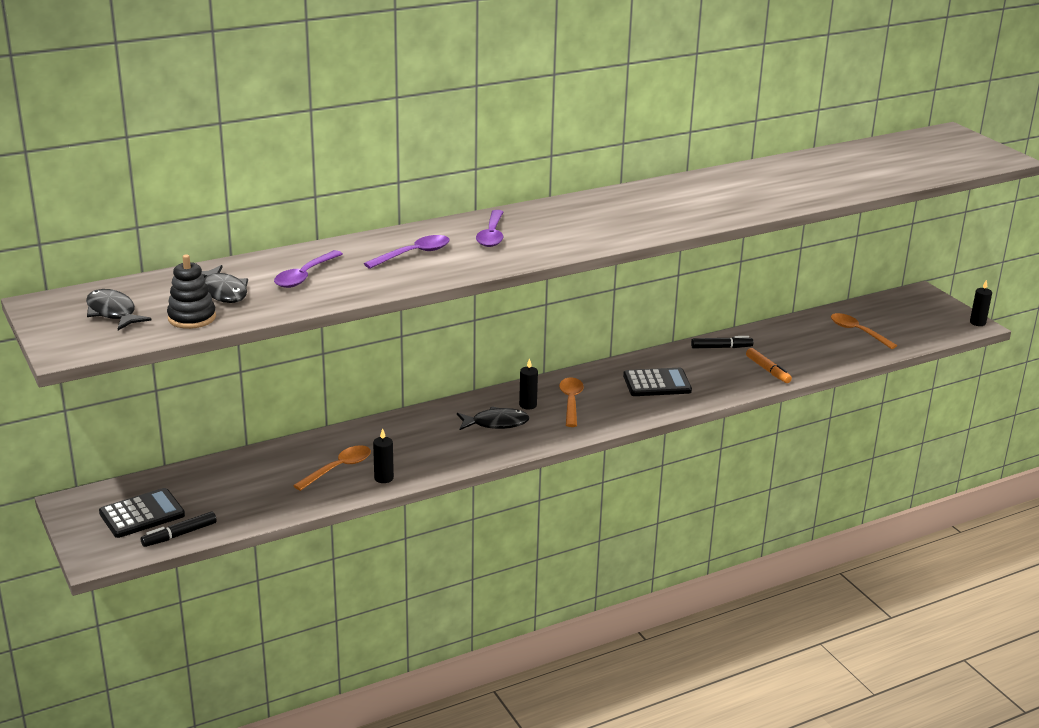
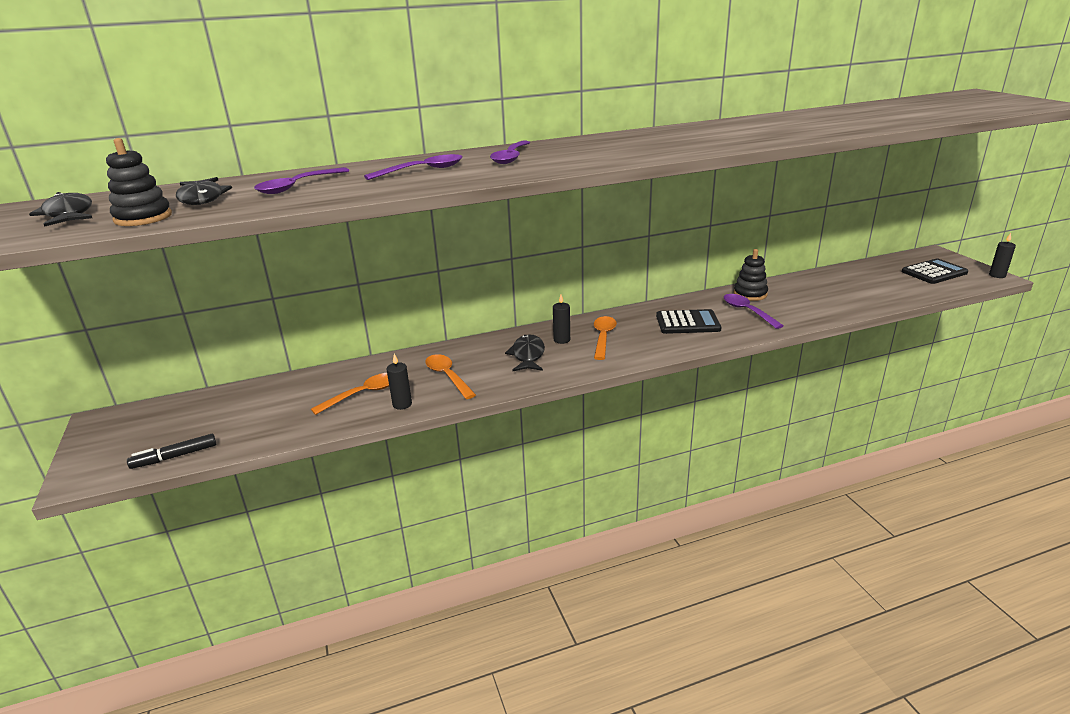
camera: 10 degrees right, 0 degrees up
(142, 514) = (154, 434): black calculator -> black calculator (934, 272)
(496, 423) = (527, 355): black fish -> black fish turned 90 degrees counterclockwise
(718, 369) = (747, 311): none -> purple spoon
(721, 347) = (750, 294): black marker -> black stacking toy
(768, 370) = (796, 313): orange marker -> none
(857, 332) = (880, 282): orange spoon -> orange spoon (447, 376)

